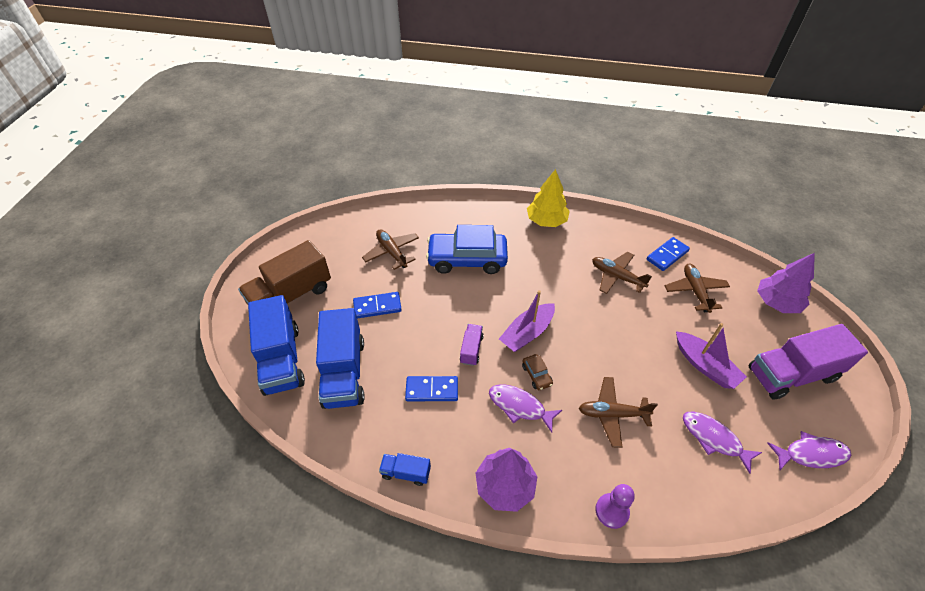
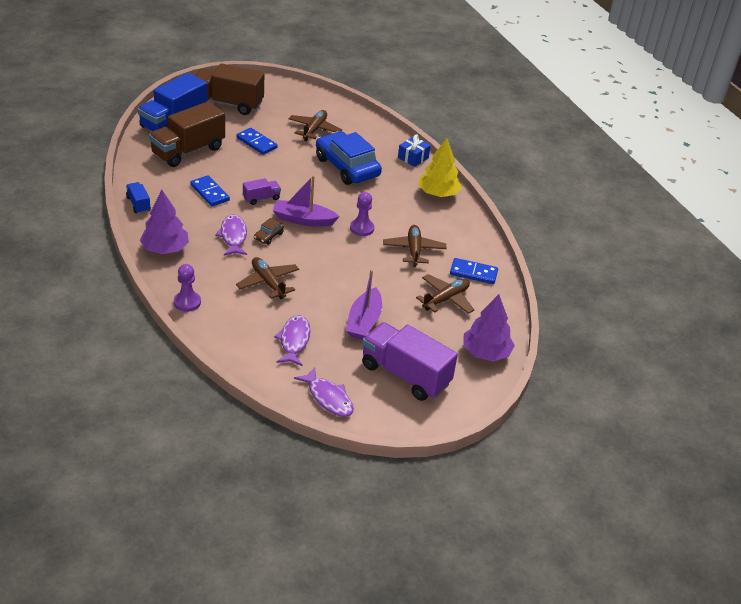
camera: 50 degrees right, 10 degrees down
(344, 372) = (188, 151): blue truck -> brown truck
(485, 210) = (413, 158): none -> blue gift
(566, 296) = (362, 228): none -> purple pawn

